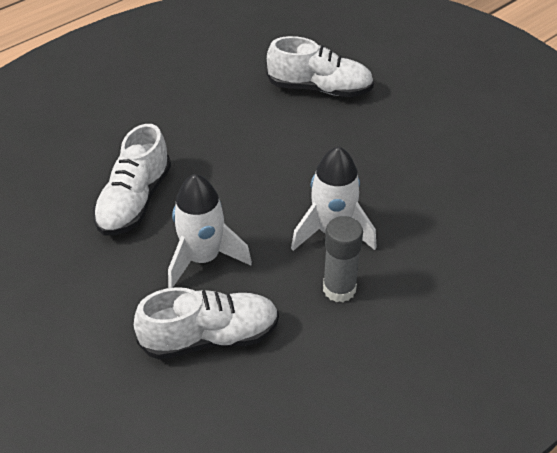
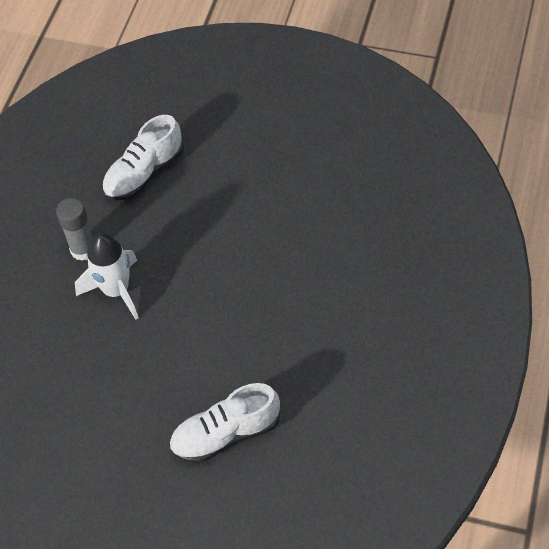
camera: 150 degrees right, 10 degrees up
(134, 201) = (279, 230): white shoe -> none
(203, 258) = (191, 218): white rocket -> none

